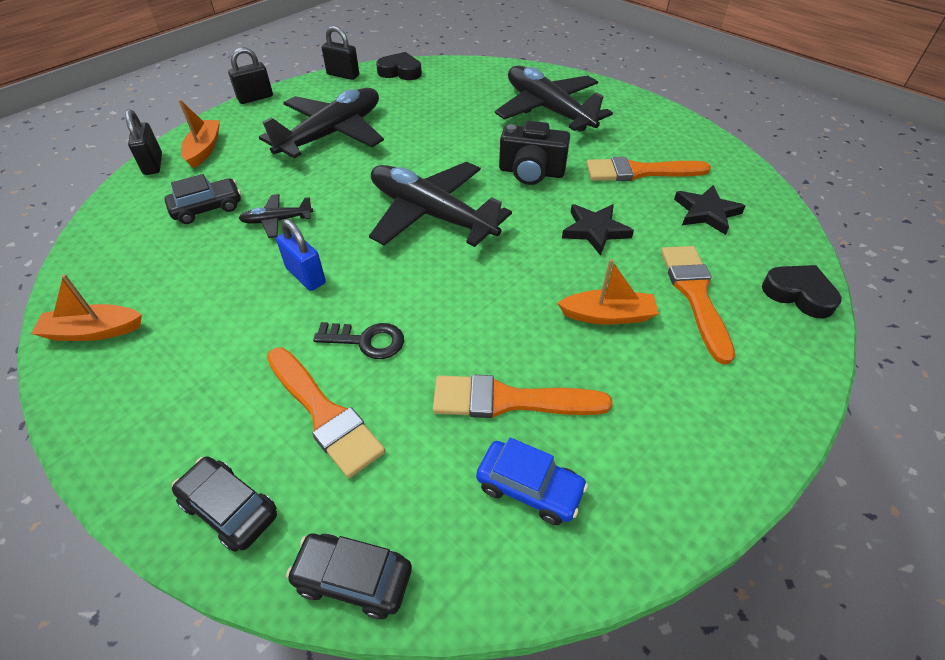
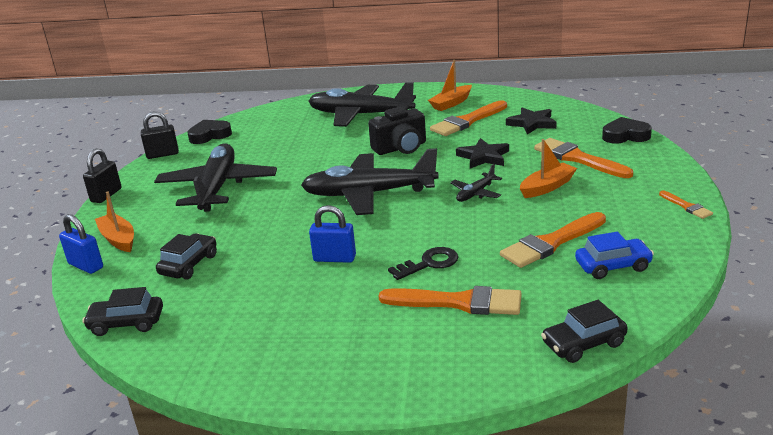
camera: 35 degrees left, 20 degrees down
(93, 331) = (222, 359): orange boat -> orange boat (451, 103)
(153, 164) = (86, 266): black padlock -> blue padlock
(230, 508) = (472, 364): black car -> black car (126, 323)
(277, 220) = (260, 245): black plane -> black plane (475, 193)
(738, 460) = (686, 206): none -> orange brush

